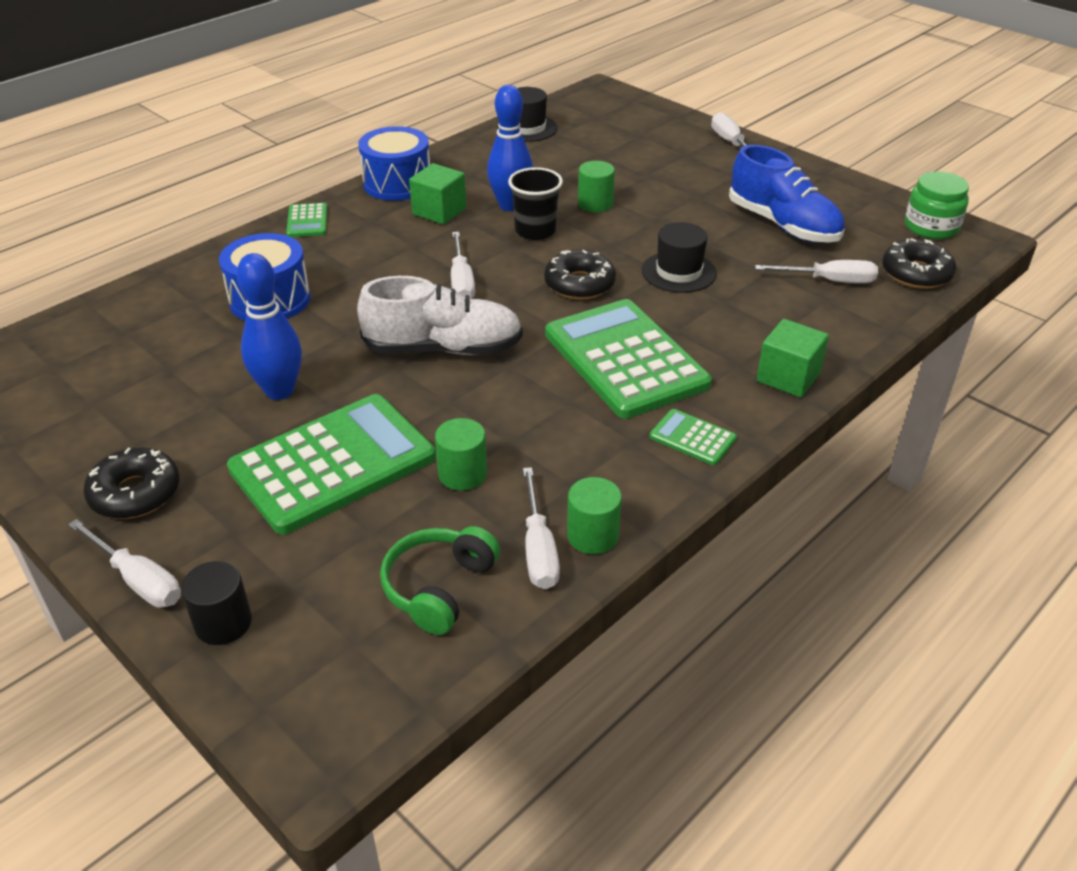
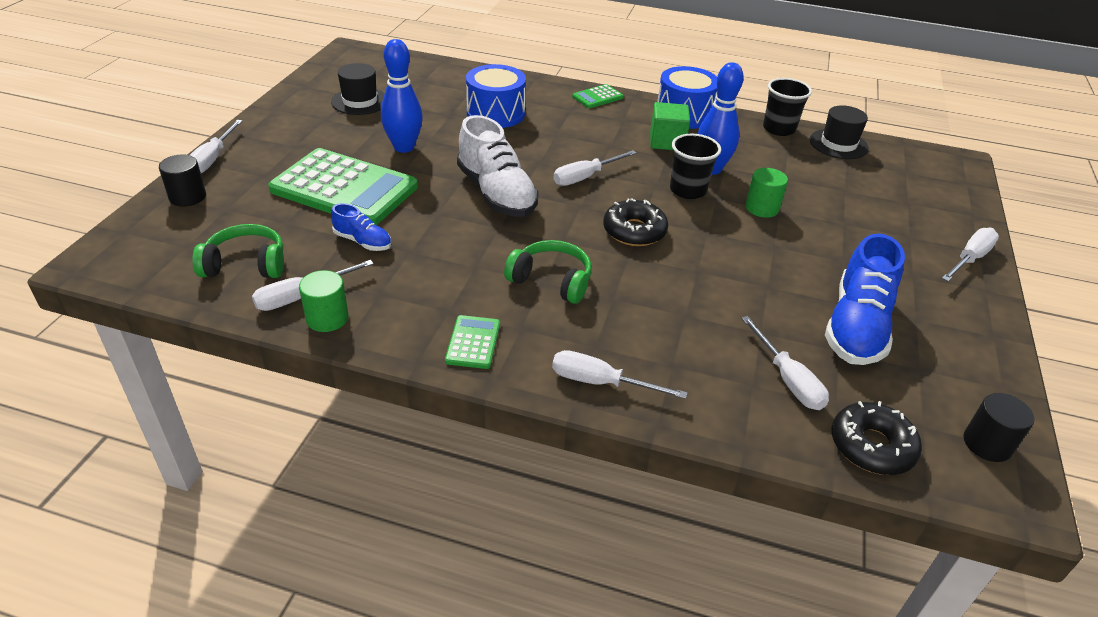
camera: 60 degrees right, 0 degrees up
(135, 493) = (282, 134): black donut -> none
(462, 474) = (363, 241): green cylinder -> blue shoe
(474, 145) = (779, 129): none -> black cup
(625, 359) = (551, 281): green calculator -> green headphones
(678, 272) = (705, 279): black hat -> black hat (360, 101)
(788, 377) = (600, 382): green cube -> white screwdriver
(931, 227) = (987, 444): green jar -> black cylinder

